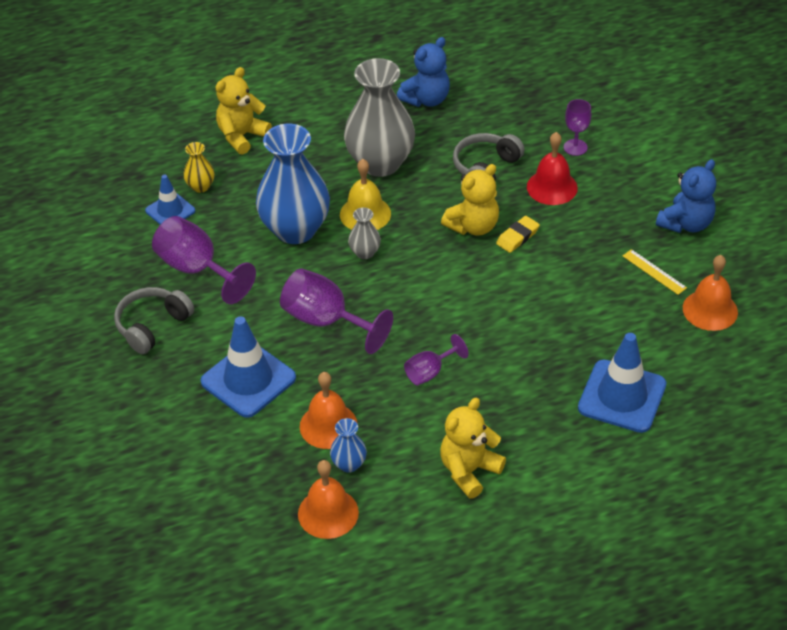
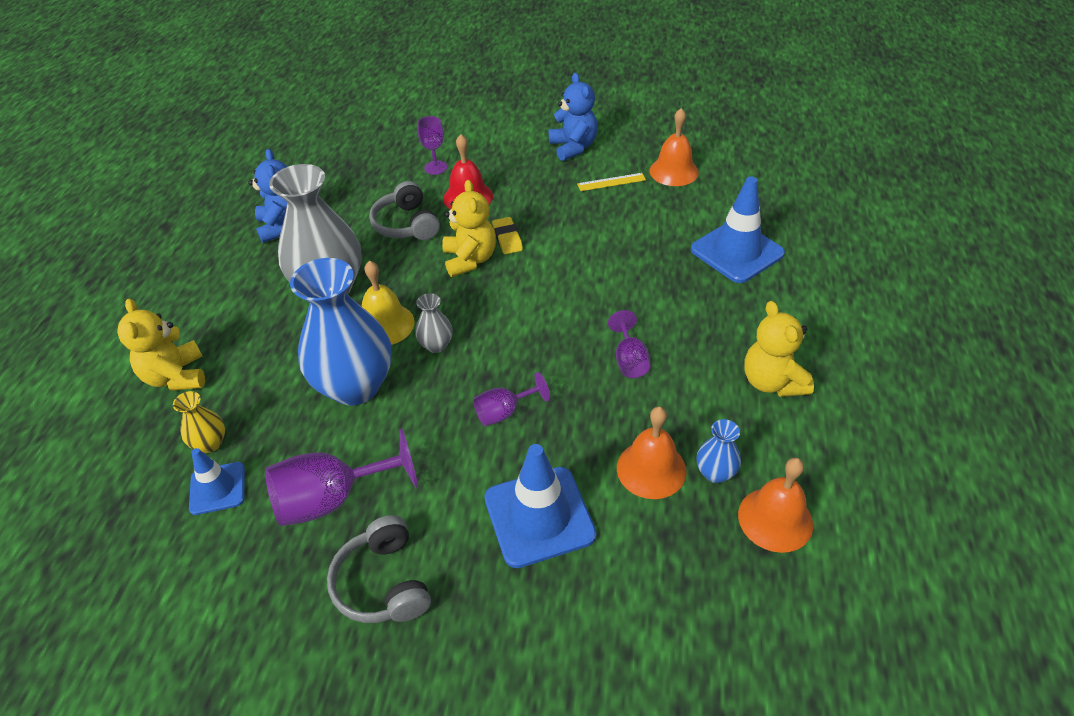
camera: 60 degrees left, 0 degrees up
(326, 321) = (504, 412): purple goblet -> purple goblet, size x0.56

